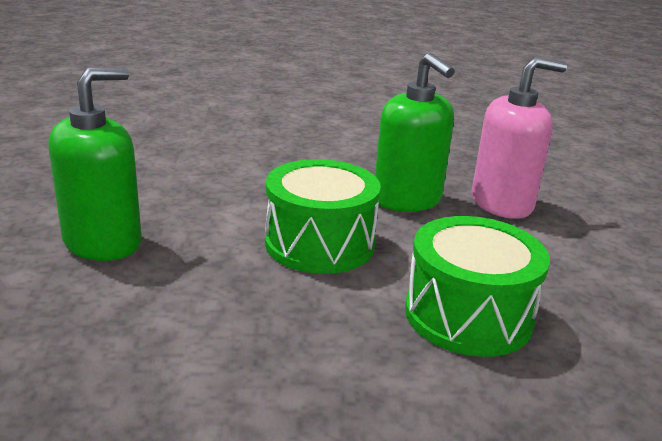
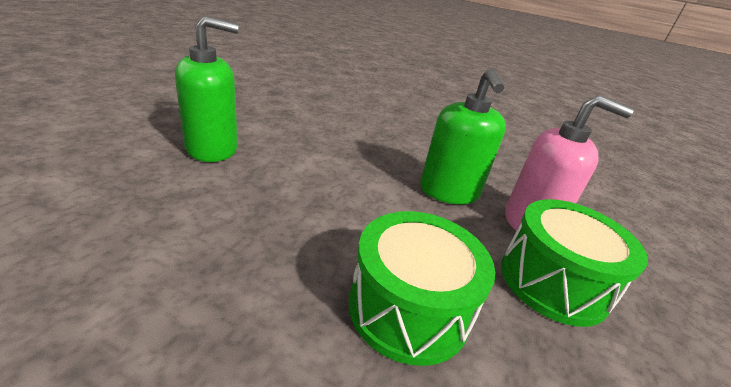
camera: 25 degrees right, 5 degrees up
(319, 243) = (347, 200): green drum -> green drum (553, 282)

